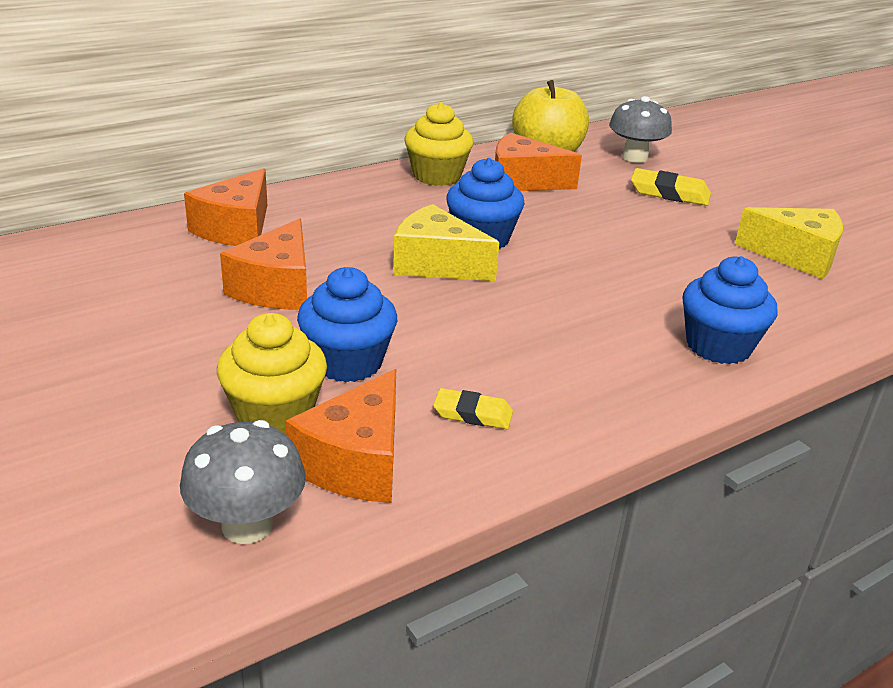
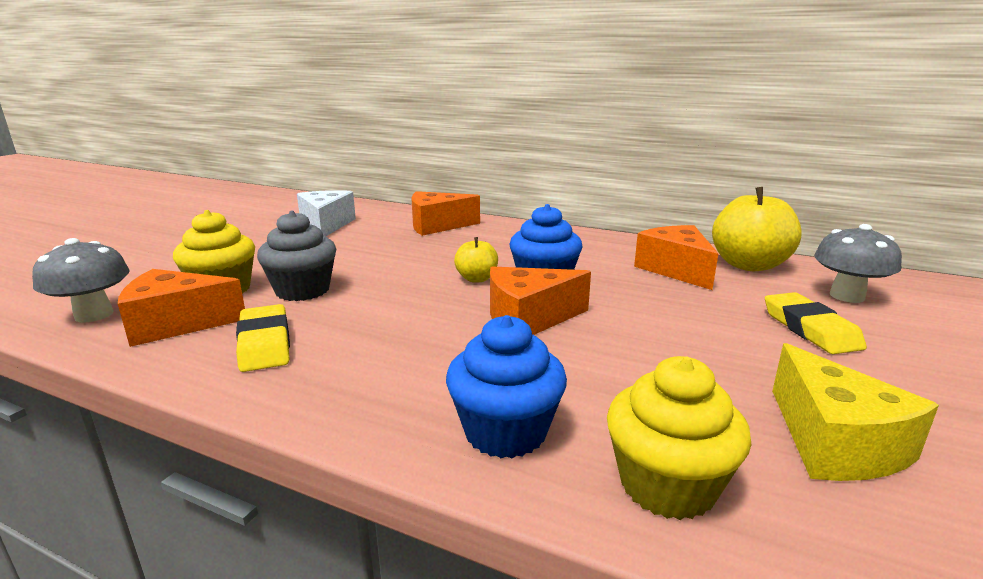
camera: 60 degrees right, 10 degrees down
(108, 291) = (326, 225): none -> white cheese
(276, 288) = (377, 251): orange cheese -> orange cheese (528, 319)
(347, 362) = (302, 290): blue cupcake -> grey cupcake
(436, 264) = (476, 279): yellow cheese -> yellow apple
(437, 176) = (617, 245): yellow cupcake -> yellow cupcake (667, 485)
(473, 413) = (265, 343): yellow eraser -> yellow eraser, size x1.55

